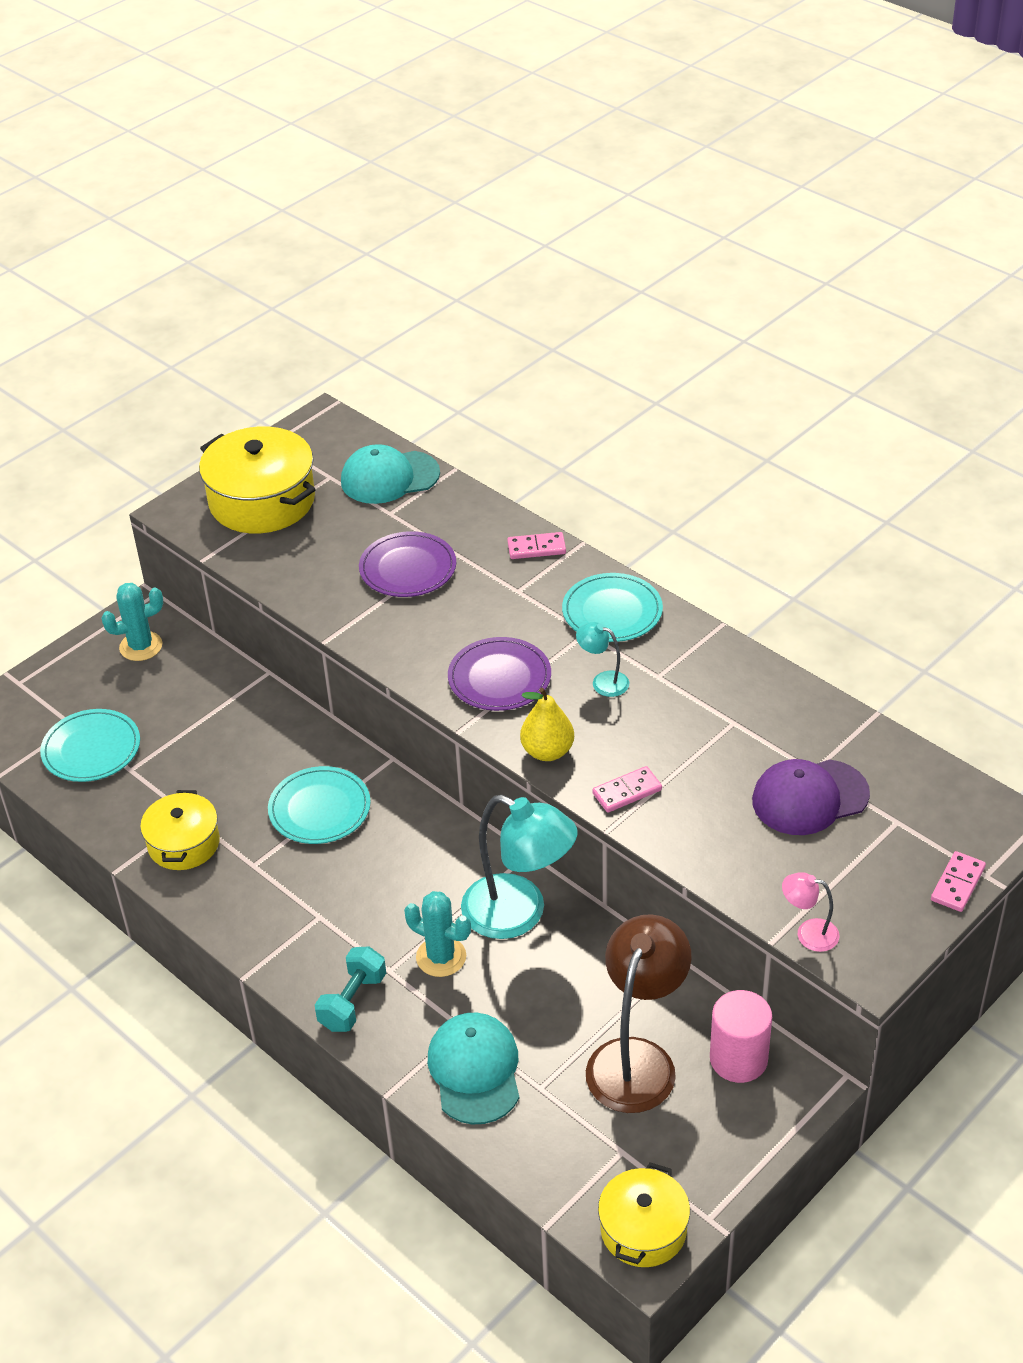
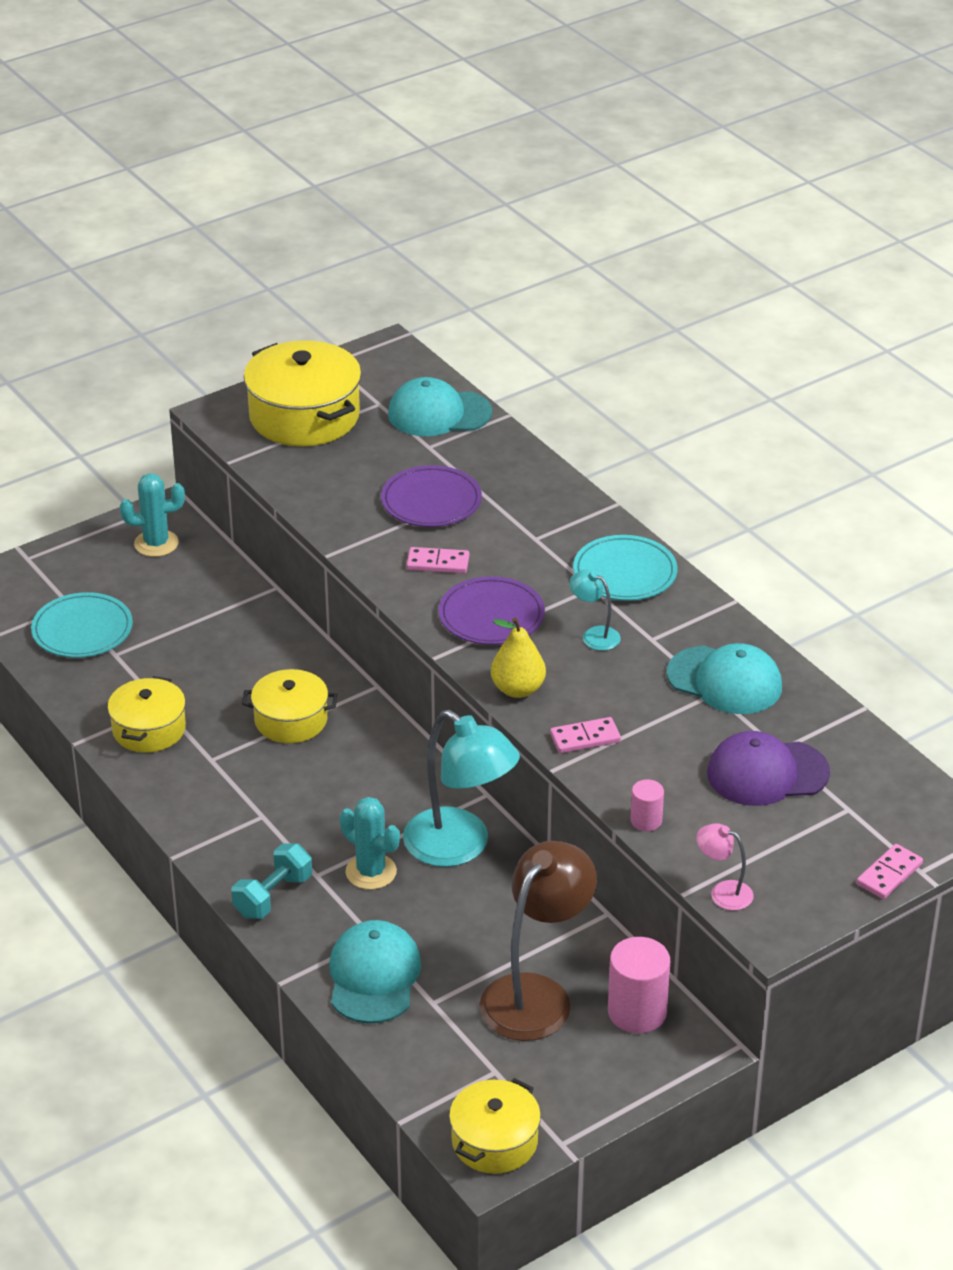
camera: 10 degrees right, 5 degrees down
(319, 809) = (291, 720): turquoise plate -> yellow pot
(536, 548) = (567, 502): pink domino -> pink domino (438, 563)
(711, 869) = (646, 820): none -> pink cylinder
(740, 708) = (725, 681): none -> turquoise cap

